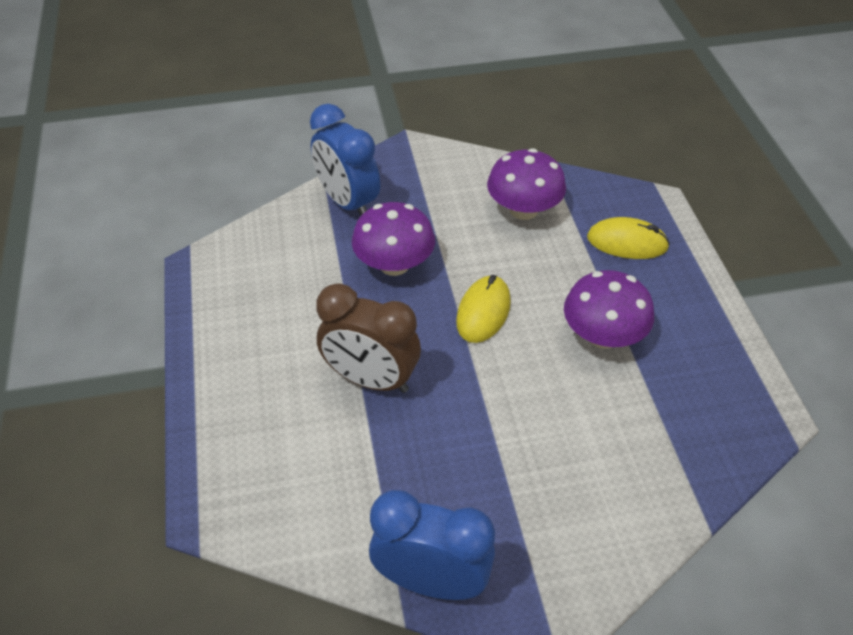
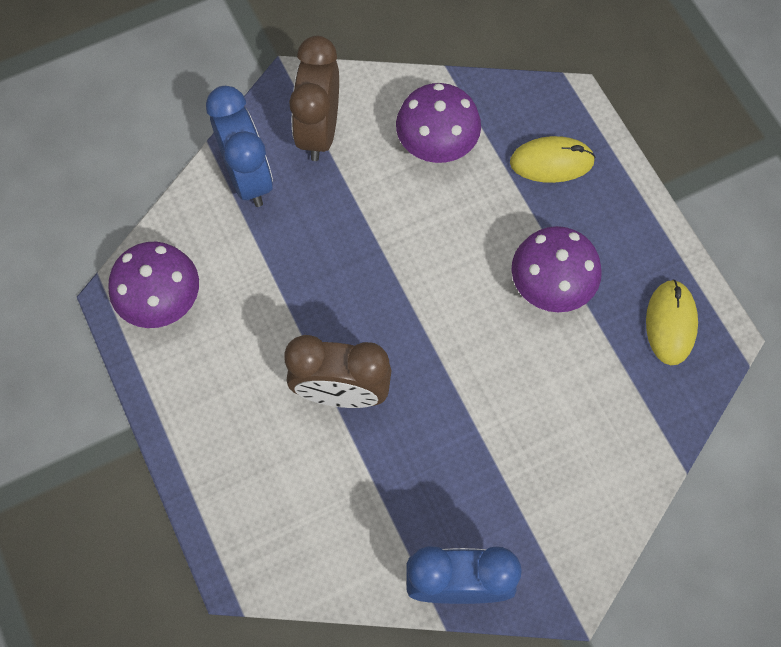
camera: 15 degrees left, 20 degrees up
(348, 202) = (248, 177): blue clock -> blue clock turned 150 degrees counterclockwise
(394, 264) = (322, 247): purple mushroom -> purple mushroom (161, 299)
(421, 183) = (319, 131): none -> brown clock
(483, 312) = (428, 285): yellow mouse -> yellow mouse (670, 323)

